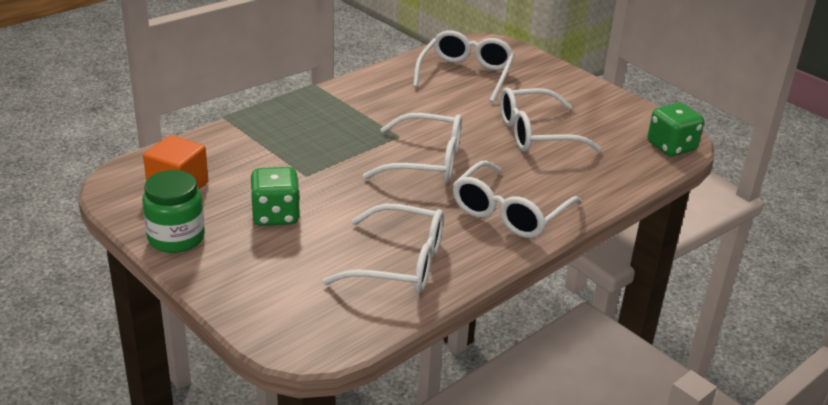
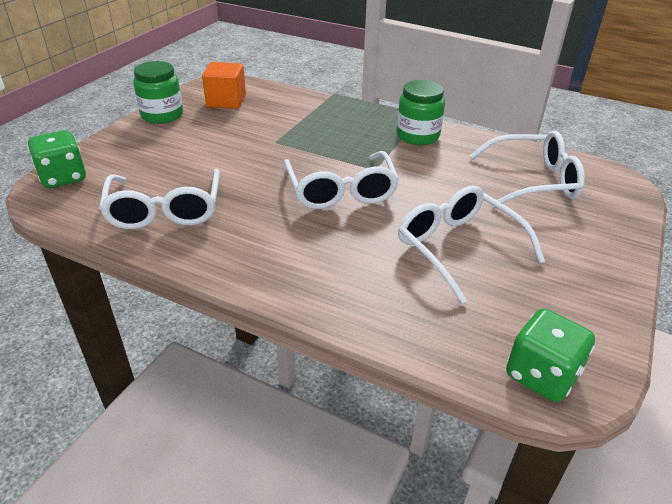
camera: 70 degrees right, 5 degrees up
(275, 215) = (209, 142): green dice -> green dice (63, 178)
(356, 99) = (417, 136): none -> green jar
(509, 213) = (282, 257): white glasses -> none

